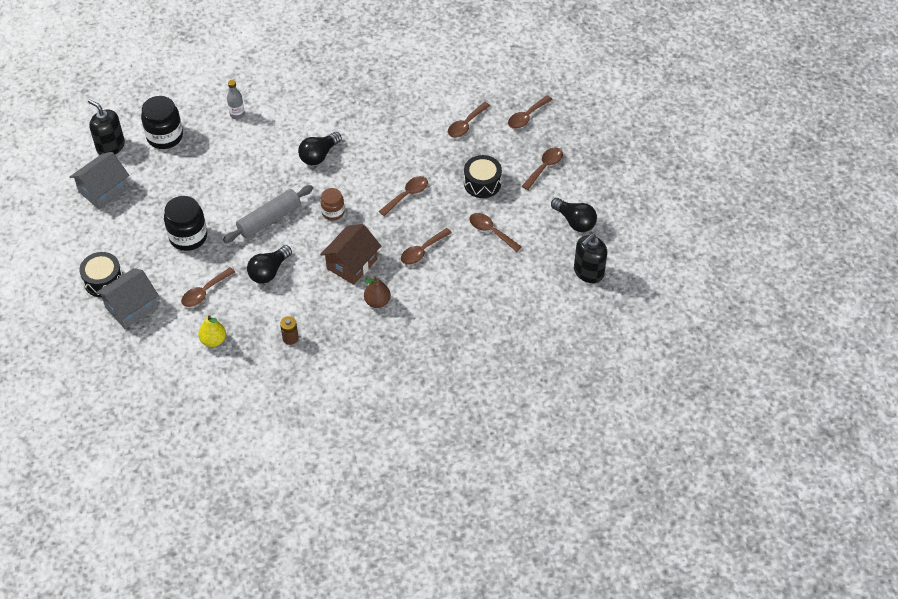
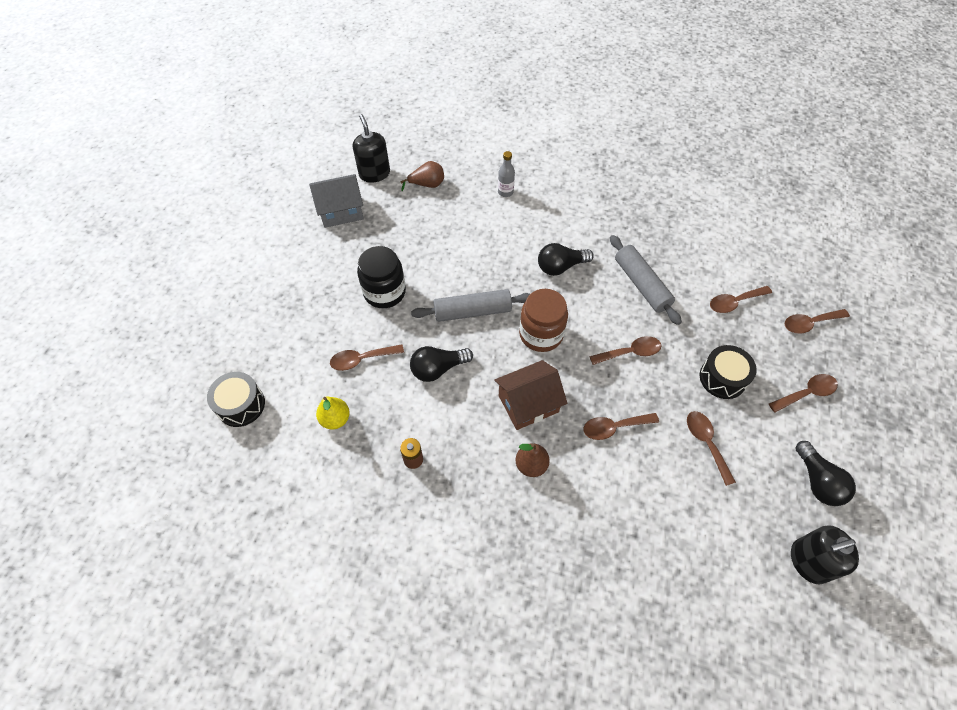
camera: 30 degrees right, 5 degrees up
(103, 281) = (279, 299): black drum -> black drum (241, 405)
(131, 307) = (284, 340): grey house -> none
(165, 136) = (427, 185): black jar -> brown pear
(333, 212) = (541, 334): brown jar -> brown jar, size x1.67
(389, 142) = (641, 284): none -> grey rolling pin

